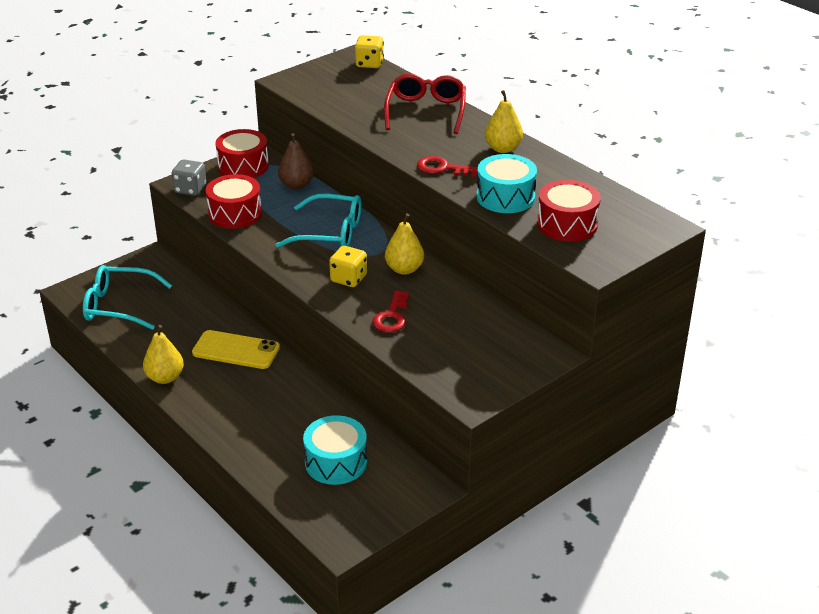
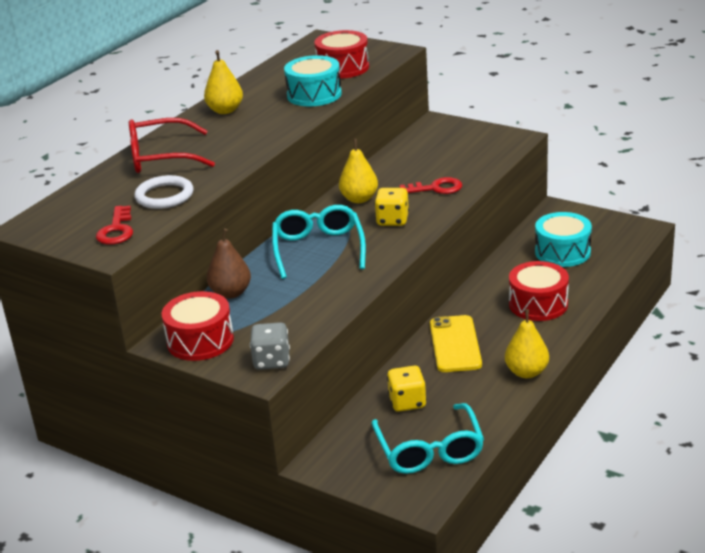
camera: 105 degrees left, 5 degrees down
(235, 214) = (311, 314): red drum -> red drum (538, 304)
(353, 106) = (164, 196): none -> white ring
(369, 64) = (47, 212): yellow dice -> yellow dice (407, 402)
(442, 168) = (278, 127): red key -> red key (116, 230)

